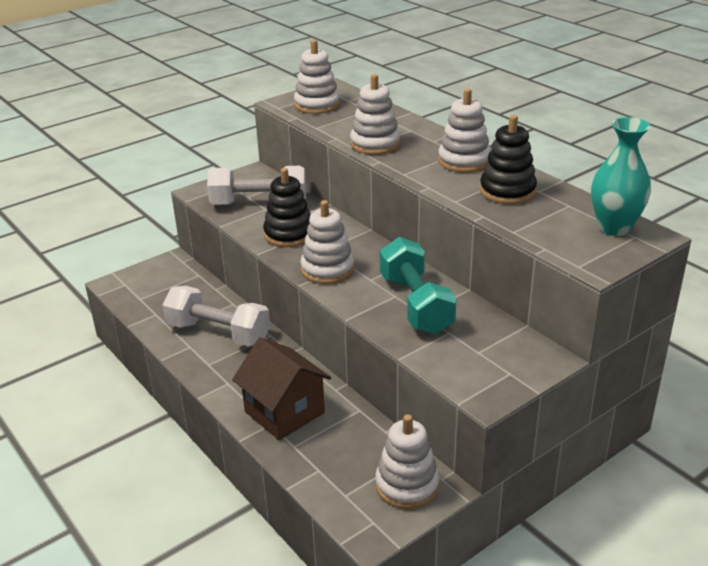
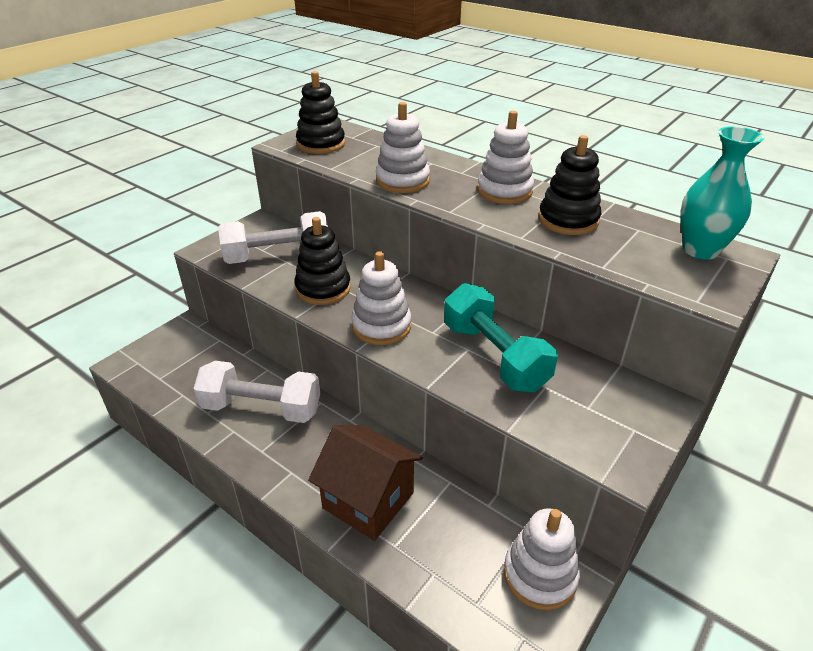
camera: 15 degrees left, 5 degrees up
(317, 105) = (321, 144): white stacking toy -> black stacking toy

